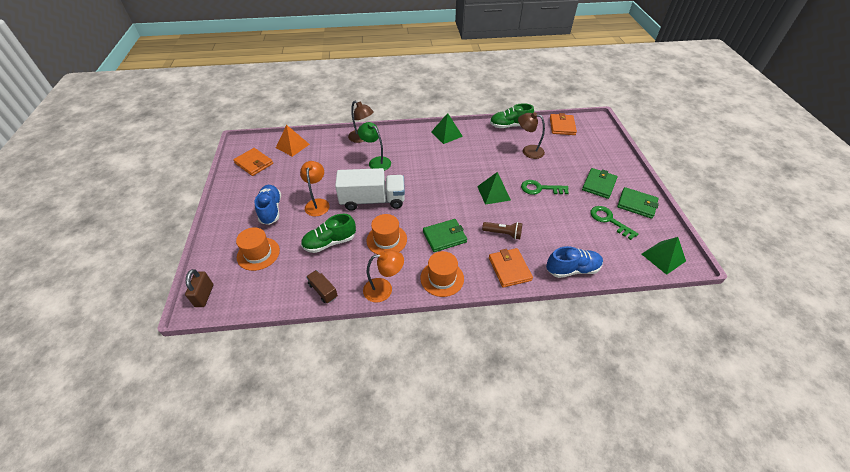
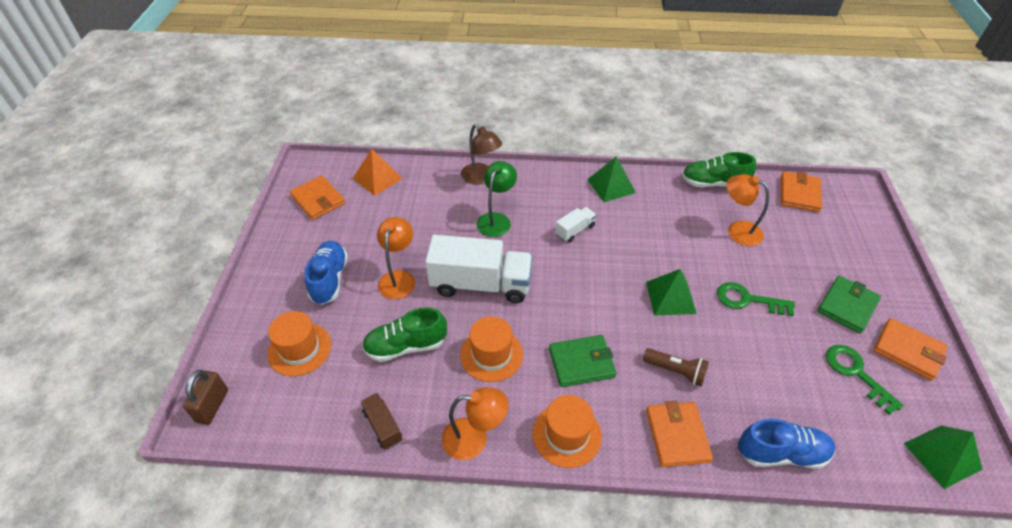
camera: 10 degrees right, 0 degrees up
(376, 161) = (496, 219): green lamp -> green lamp turned 60 degrees clockwise
(428, 162) = (575, 230): none -> white truck
(528, 151) = (737, 230): brown lamp -> orange lamp
(636, 204) = (908, 351): green wallet -> orange wallet

